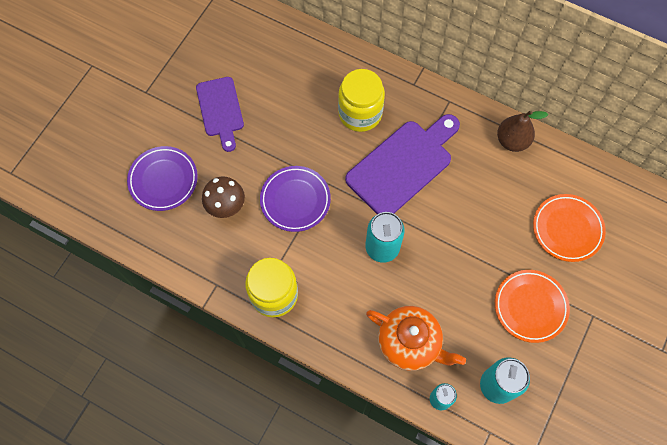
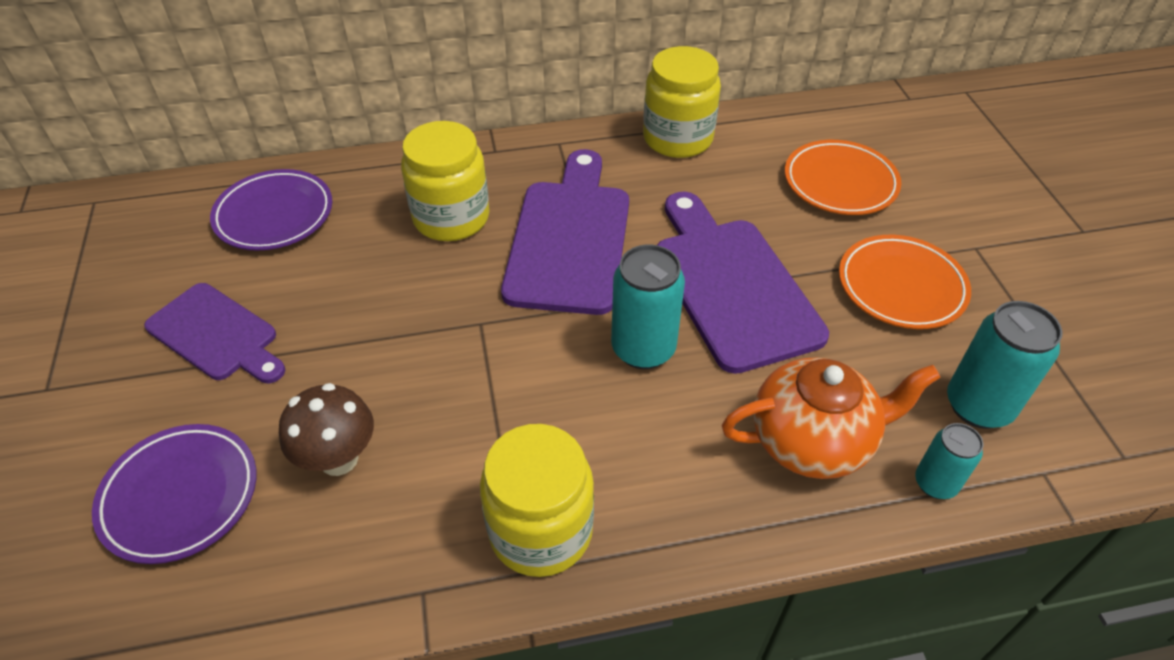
camera: 40 degrees left, 20 degrees down
(295, 200) = (452, 375): purple plate -> purple plate (274, 215)
(451, 246) = (731, 285): none -> purple cutting board
(512, 141) = (677, 138): brown pear -> yellow jar

